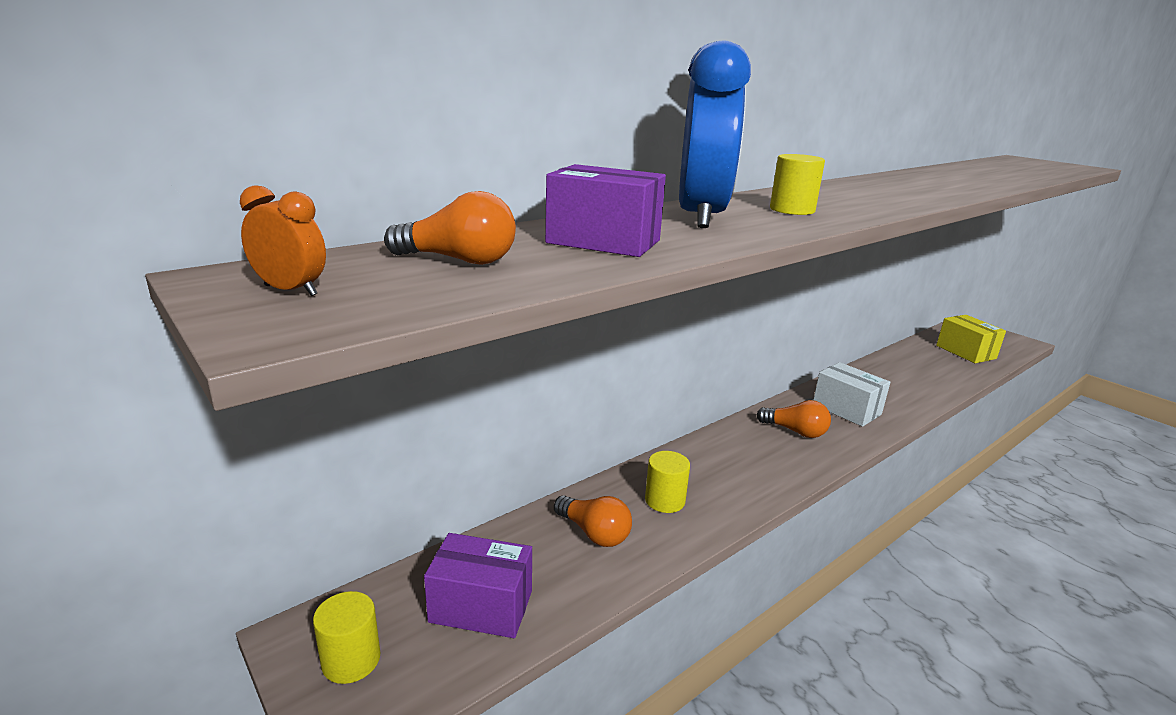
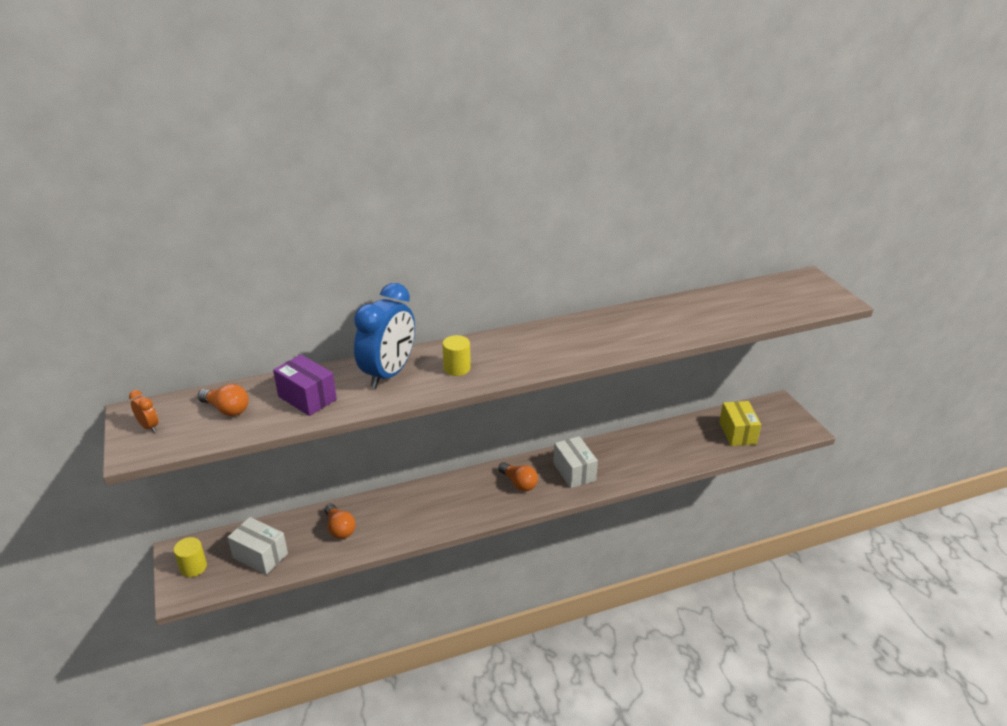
camera: 20 degrees right, 10 degrees up
(481, 606) = (260, 556): purple box -> white box
(664, 500) = (393, 517): yellow cylinder -> none

